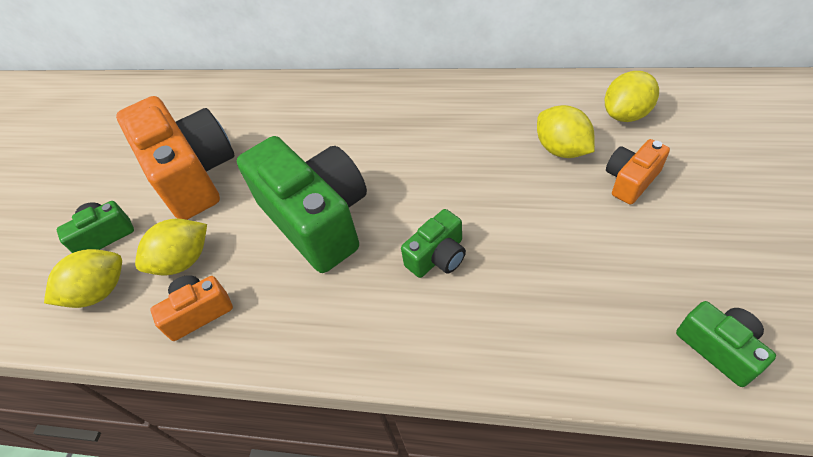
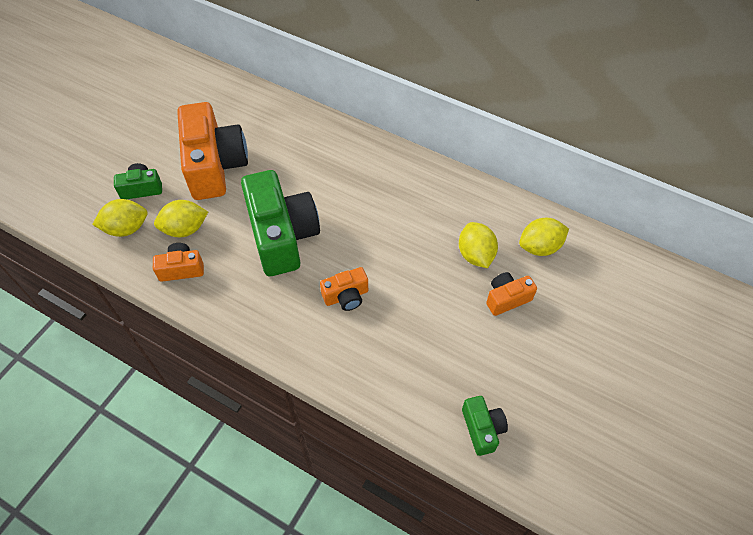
camera: 15 degrees right, 5 degrees up
(437, 256) = (346, 296): green camera -> orange camera

